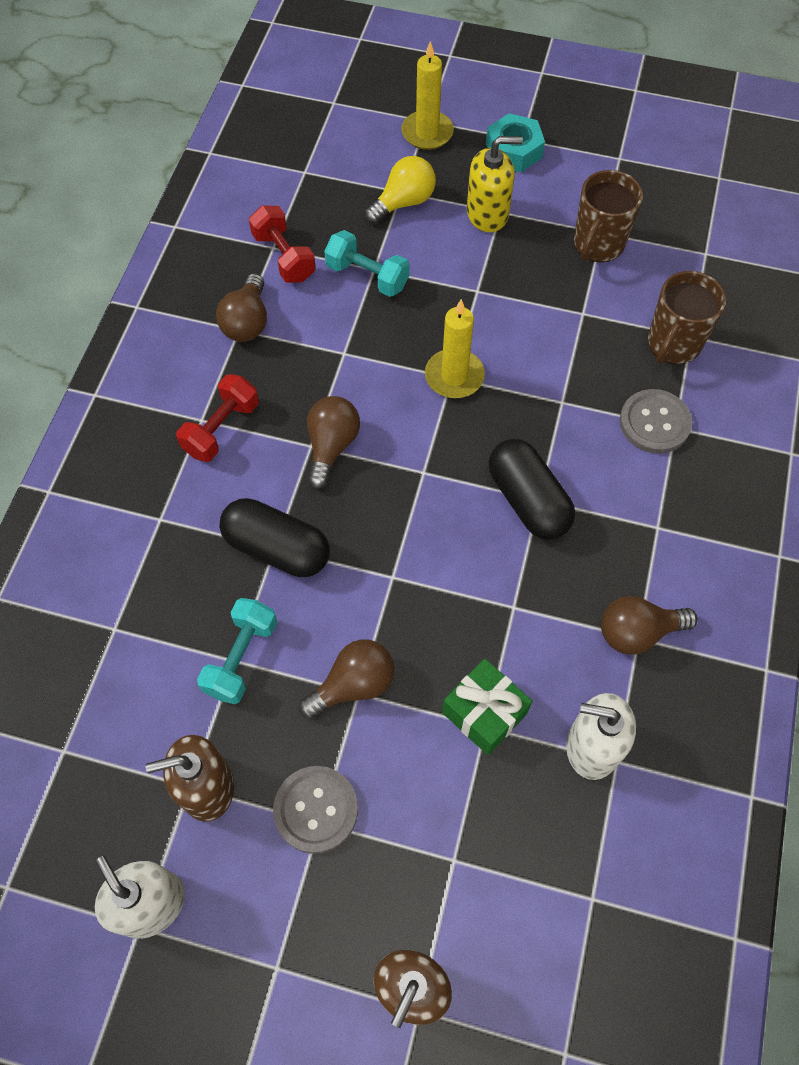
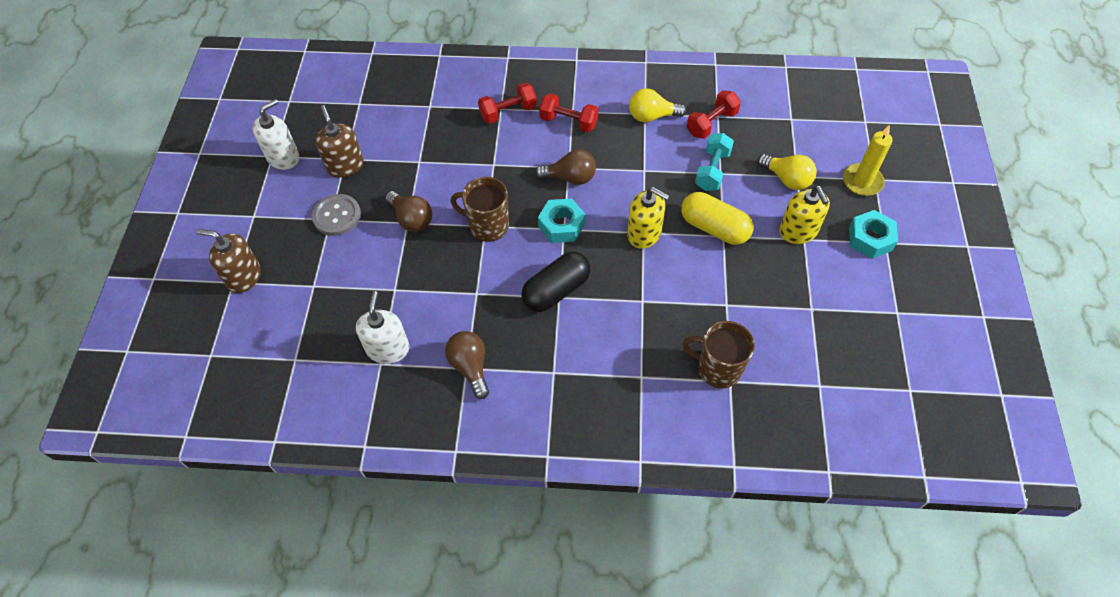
camera: 80 degrees right, 5 degrees down
(172, 509) = (508, 112): none -> red dumbbell
(241, 658) = (421, 164): turquoise dumbbell -> none
(247, 322) = (652, 116): brown light bulb -> yellow light bulb
(277, 548) = (493, 166): black capsule -> none
(416, 473) = (561, 225): none -> turquoise nut
(454, 376) = (644, 233): yellow candle -> yellow soap dispenser
(462, 297) = (714, 228): none -> yellow capsule
(484, 713) = (403, 287): green gift -> none
(598, 245) = (797, 307): brown mug -> brown mug (487, 226)
(654, 423) = (641, 362): grey button -> none

